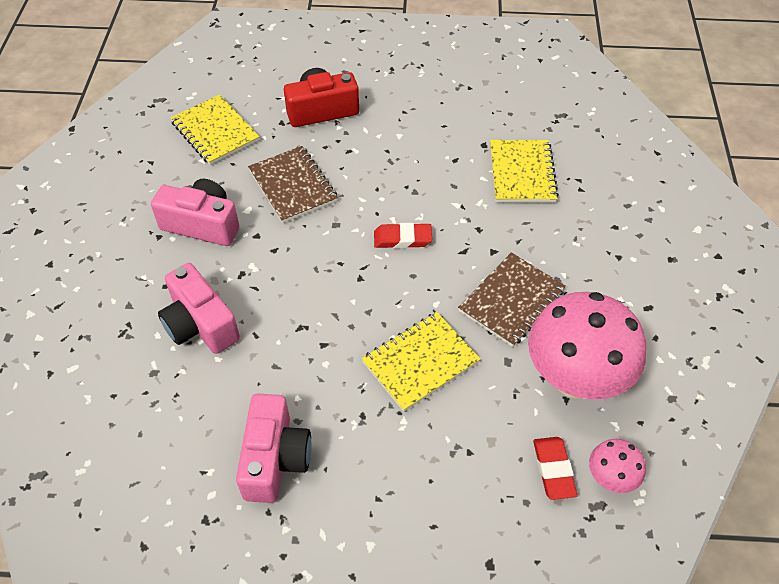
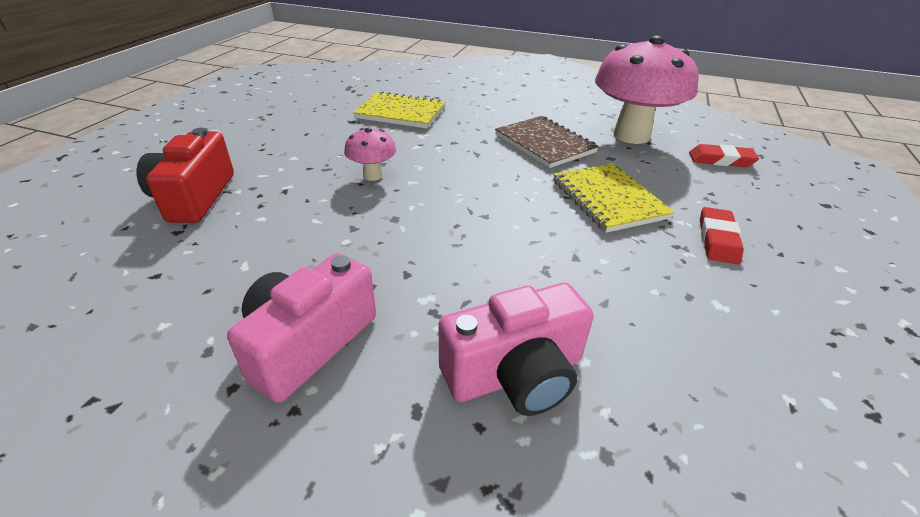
camera: 75 degrees left, 15 degrees down
(215, 132) = (116, 300): yellow notebook -> none
(275, 459) = (751, 324): pink camera -> none
(293, 186) = (305, 240): brown notebook -> none
(402, 239) = (443, 181): red eraser -> red eraser (718, 239)
(610, 478) = (723, 141): pink mushroom -> pink mushroom (373, 175)

